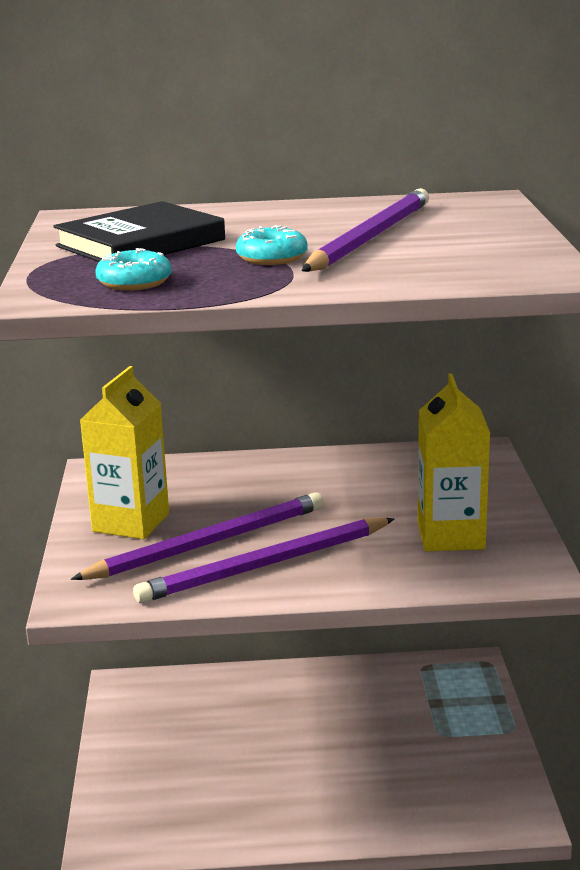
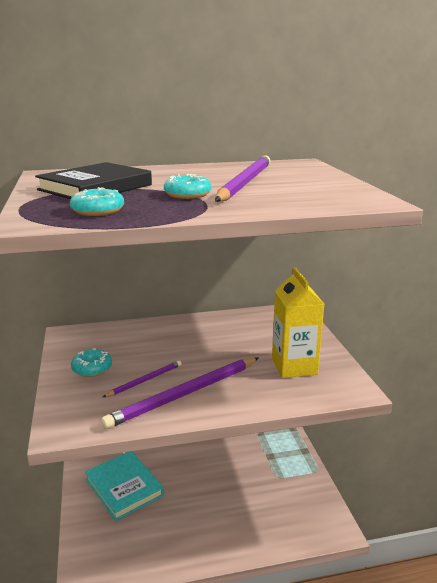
camera: 10 degrees left, 0 degrees up
(131, 522) = (92, 368): yellow carton -> turquoise donut
(182, 730) = (124, 487): none -> turquoise book
(209, 543) = (145, 380): purple pencil -> purple pencil, size x0.52

